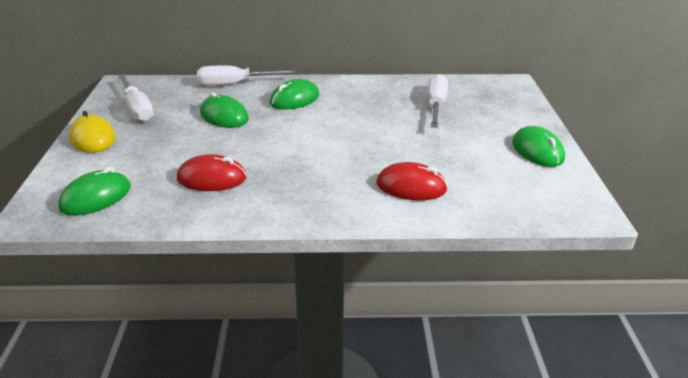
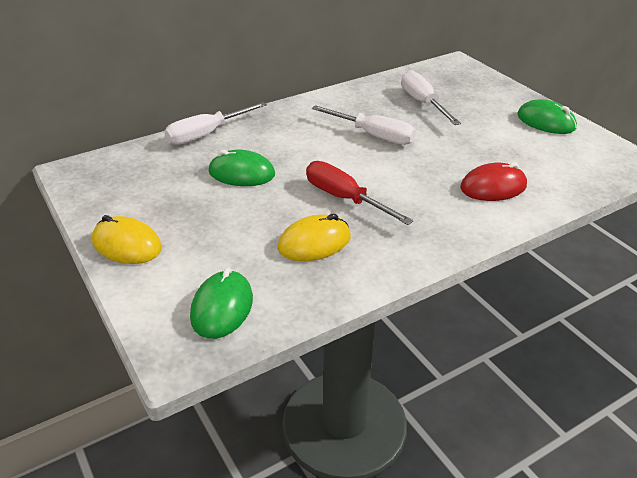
camera: 30 degrees left, 5 degrees up
(137, 109) = (133, 195): white screwdriver -> white screwdriver (374, 135)
(211, 178) = (314, 243): red mouse -> yellow mouse
(275, 156) = (344, 198): none -> red screwdriver
(294, 99) = (289, 133): green mouse -> none

